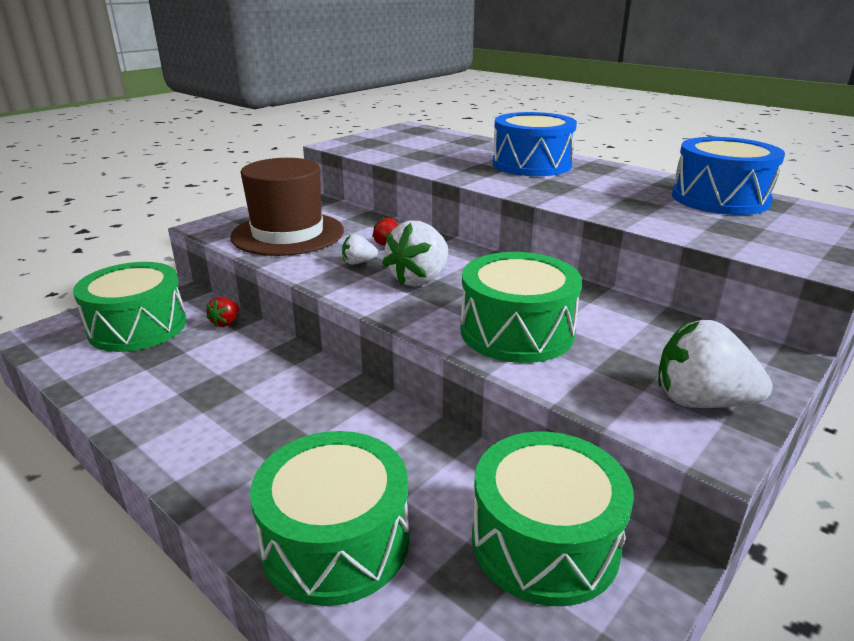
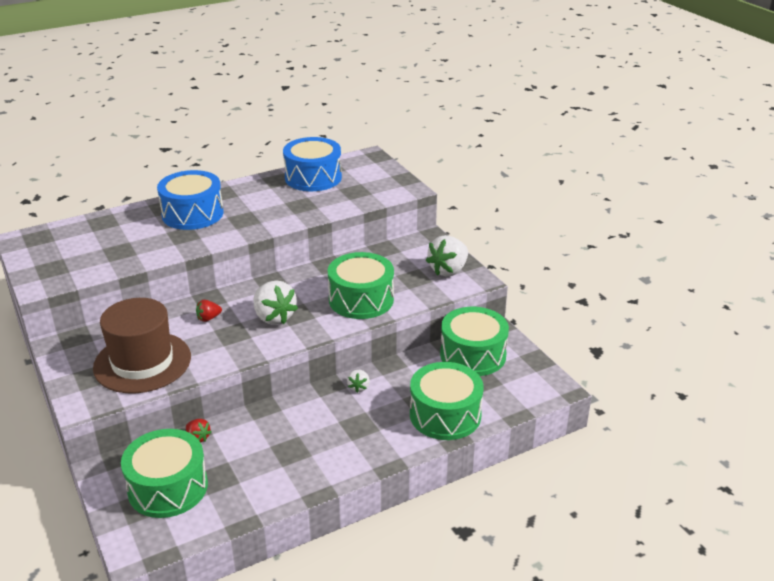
camera: 70 degrees left, 5 degrees up
(358, 262) = (227, 337): white strawberry -> white strawberry (359, 387)

